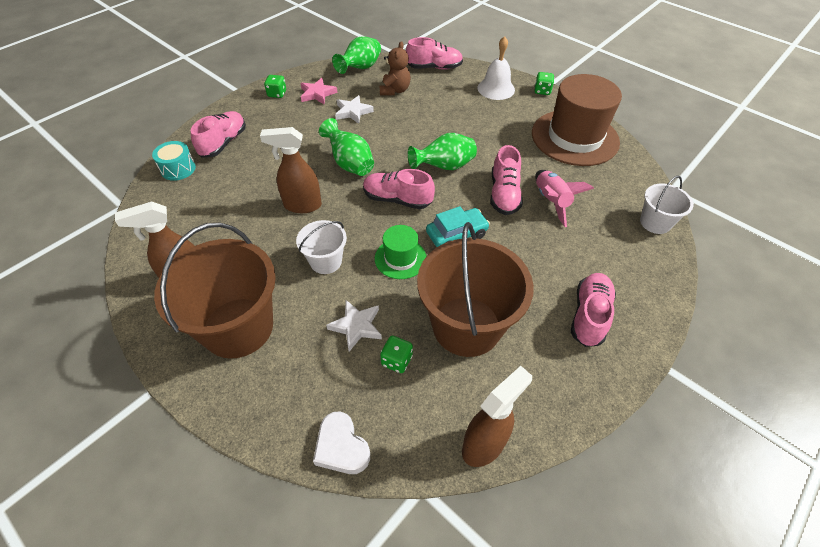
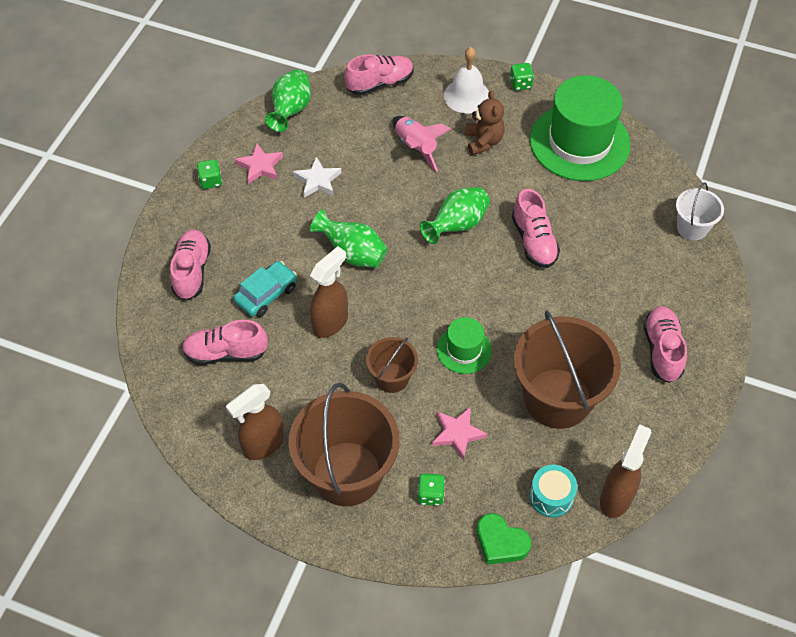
camera: 20 degrees left, 5 degrees up
(178, 169) = (162, 322): turquoise drum -> turquoise drum (551, 496)
(302, 205) = (330, 322): brown spray bottle -> brown spray bottle turned 150 degrees clockwise
(326, 261) = (392, 378): white bucket -> brown bucket
(341, 447) = (501, 542): white heart -> green heart
(356, 326) = (457, 433): white star -> pink star
(395, 90) = (350, 133): brown teddy bear -> brown teddy bear (483, 141)
(396, 360) = (510, 452): green dice -> green dice (430, 495)
(397, 199) = (427, 283): pink shoe -> pink shoe (226, 353)
(456, 234) = (506, 304): turquoise car -> turquoise car (266, 294)
(551, 201) = (584, 234): pink rocket -> pink rocket (415, 147)
(574, 137) = (579, 142): brown hat -> green hat

